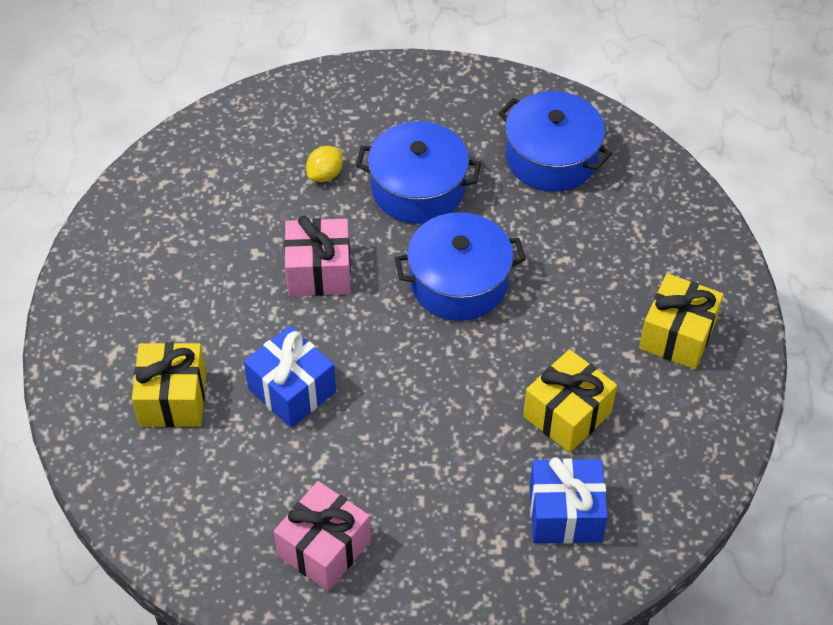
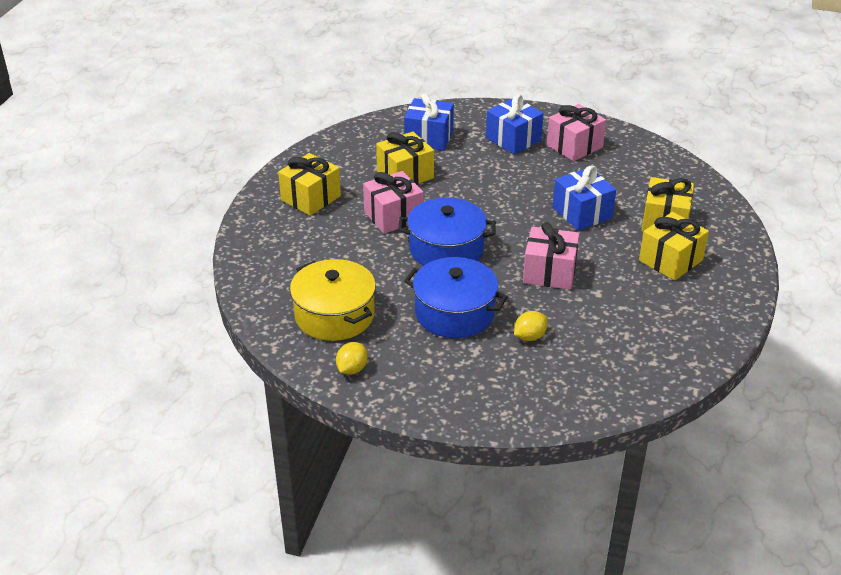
camera: 165 degrees left, 15 degrees down
(165, 326) = (670, 260): none -> yellow gift
(427, 543) = (513, 139): none -> blue gift
(502, 98) = (352, 369): none -> yellow lemon
(549, 325) = (393, 216): none -> pink gift
(551, 157) = (334, 315): blue pot -> yellow pot

